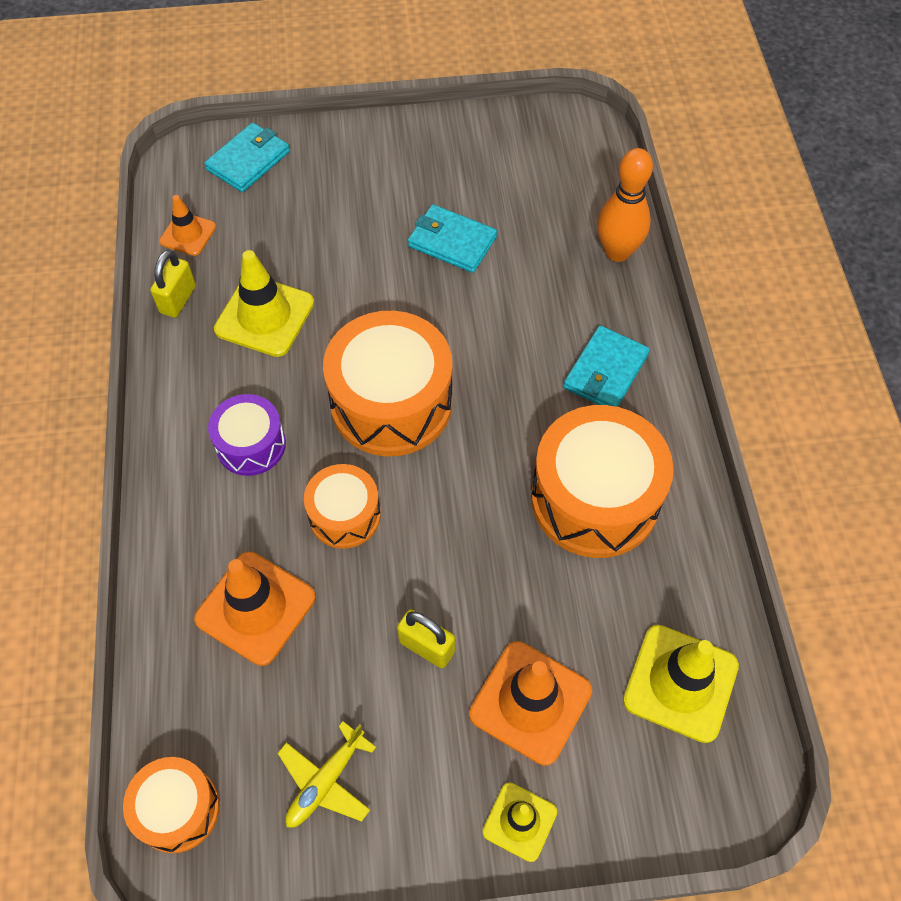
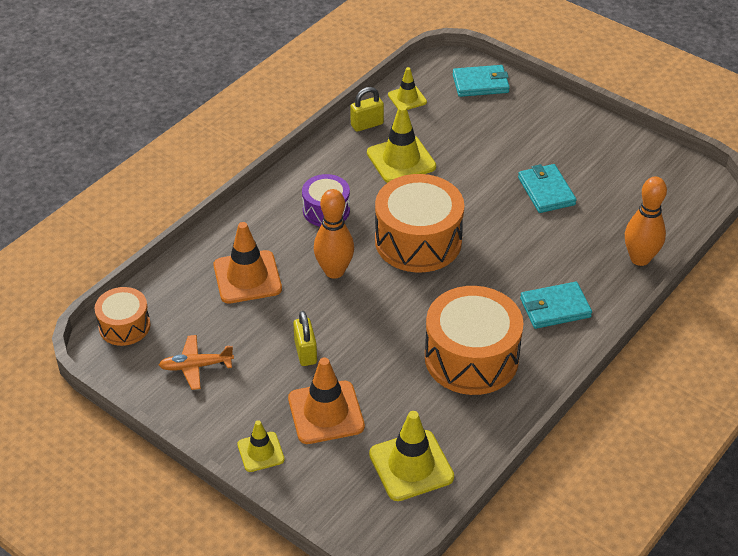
camera: 45 degrees right, 15 degrees down
(188, 234) = (407, 98): orange traffic cone -> yellow traffic cone
(325, 782) = (195, 366): yellow plane -> orange plane
(344, 515) = (334, 271): orange drum -> orange bowling pin

